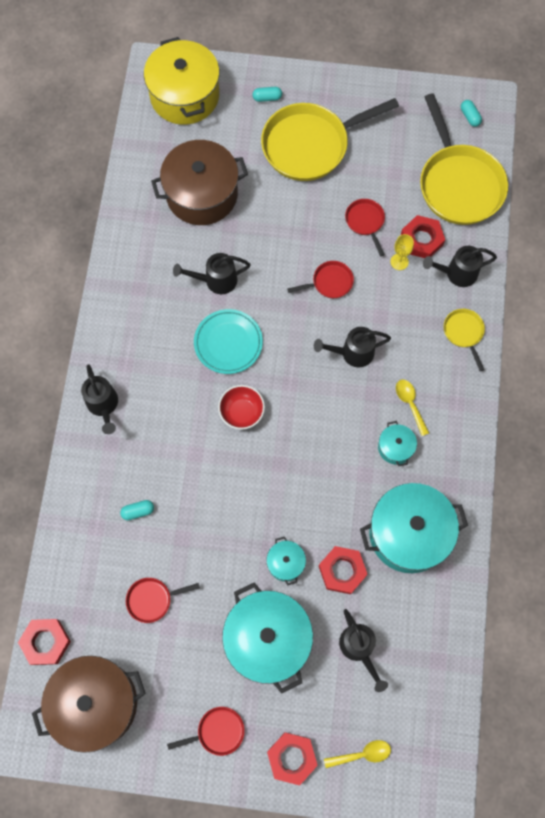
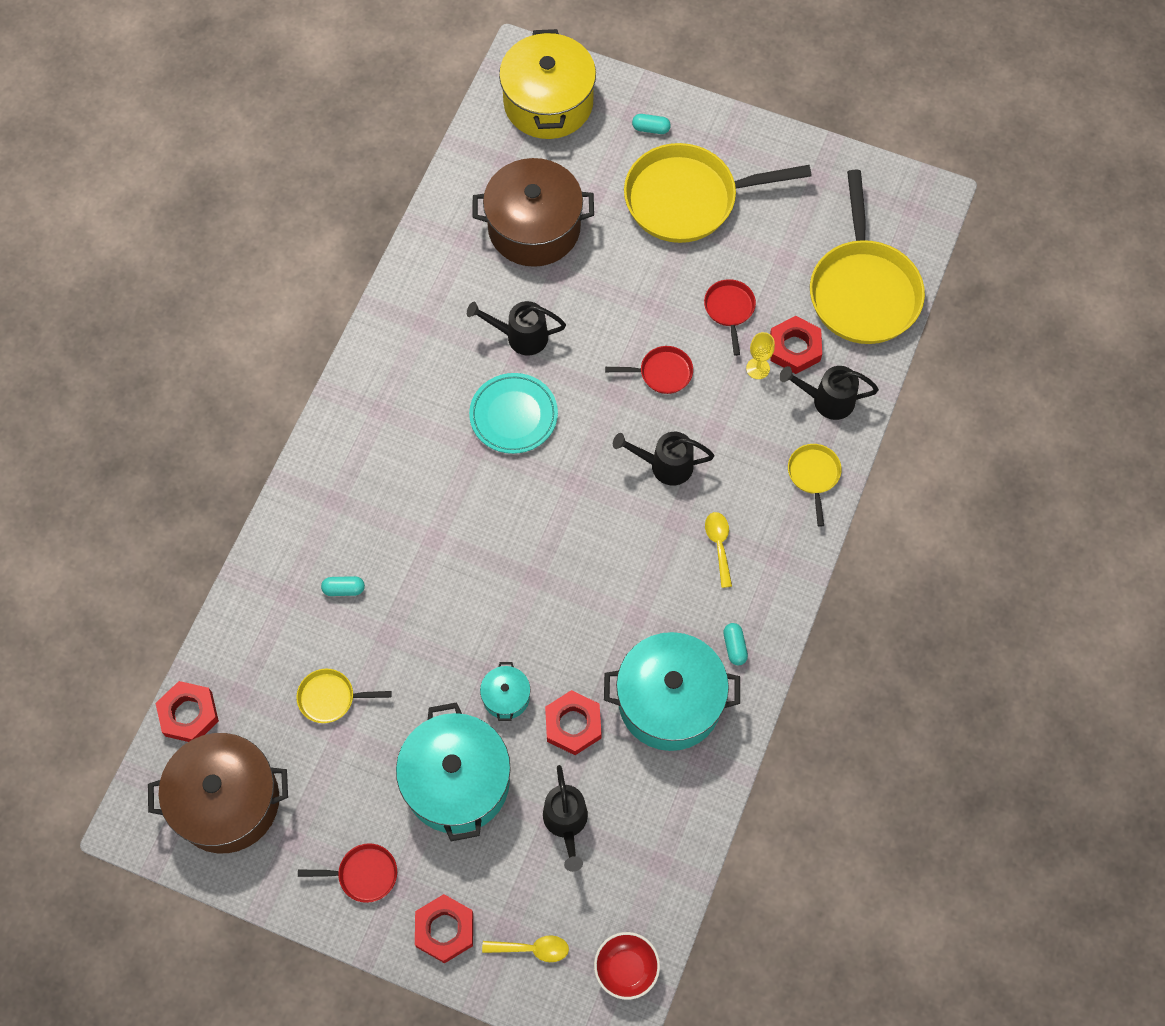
camera: 15 degrees right, 5 degrees down
(103, 406) = (339, 453): black watering can -> none
(152, 599) = (330, 698): red pan -> yellow pan
(242, 412) = (505, 503): red bowl -> red bowl (626, 969)
(395, 447) = (684, 593): turquoise pot -> none
(470, 117) = (903, 210): turquoise capsule -> turquoise capsule (734, 647)

